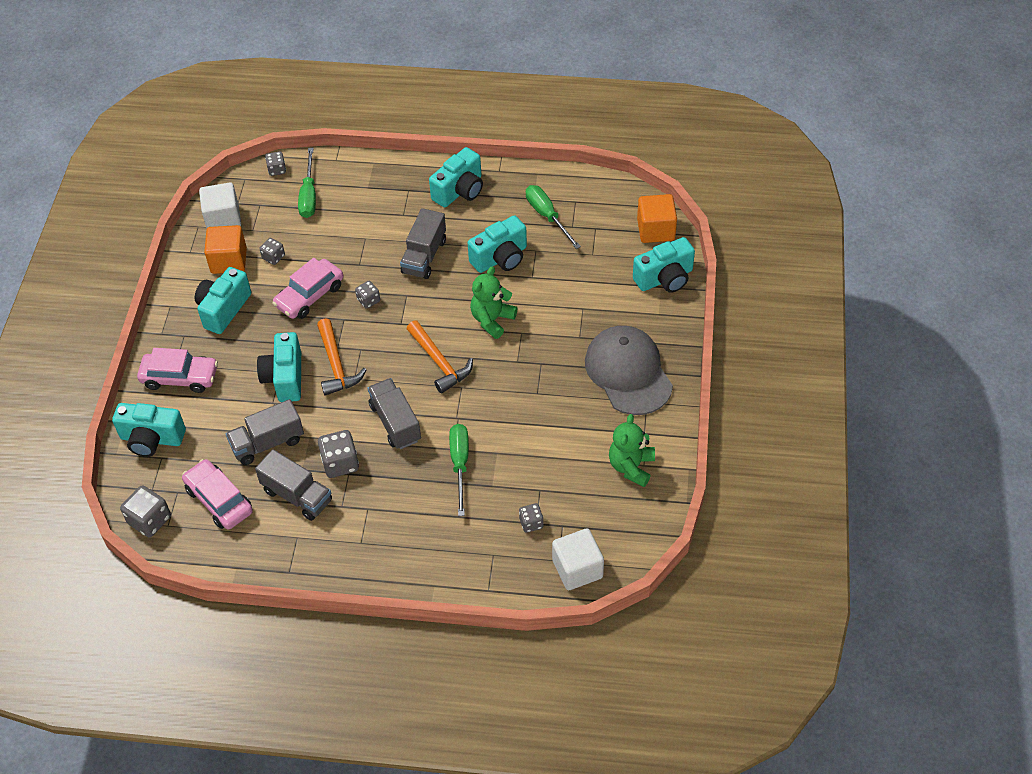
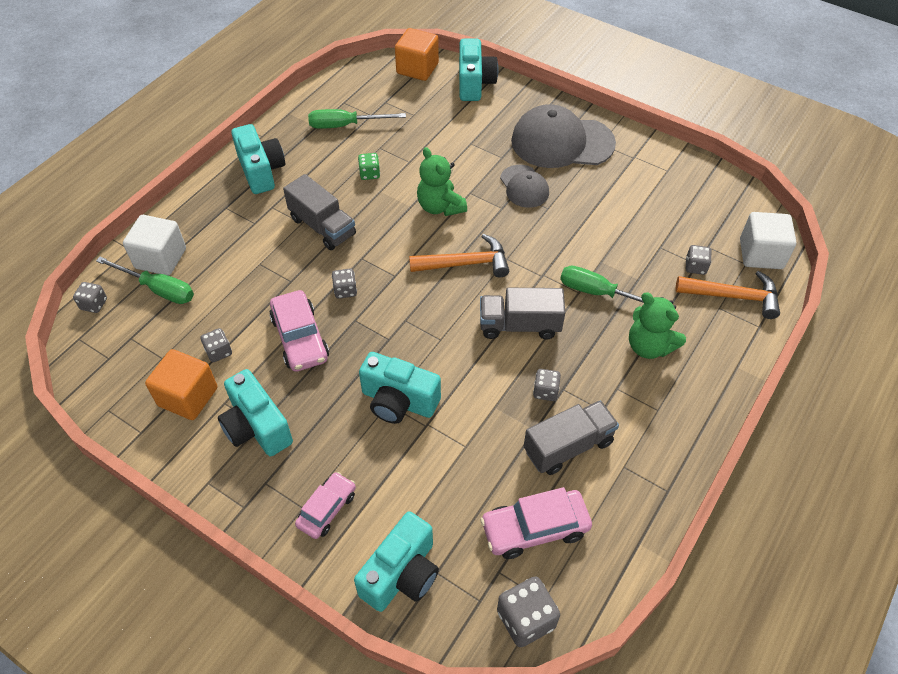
camera: 65 degrees left, 0 degrees up
(180, 377) = (327, 509): pink car -> pink car, size x0.66
(223, 219) = (120, 380): white cube -> white cube (161, 258)
(267, 443) = (480, 450): grey truck -> none
(336, 365) = (412, 348): orange hammer -> orange hammer (733, 296)
(340, 463) = (545, 391): grey dice -> grey dice, size x0.60
(500, 258) = (369, 173): turquoise camera -> green dice
(552, 367) = (524, 186): none -> grey cap
(631, 466) = (665, 178): green teddy bear -> green teddy bear (649, 346)

